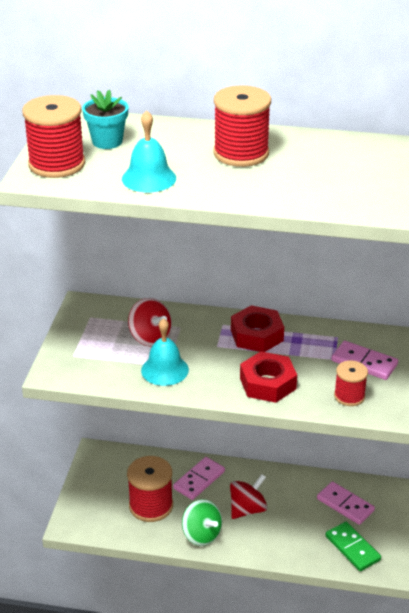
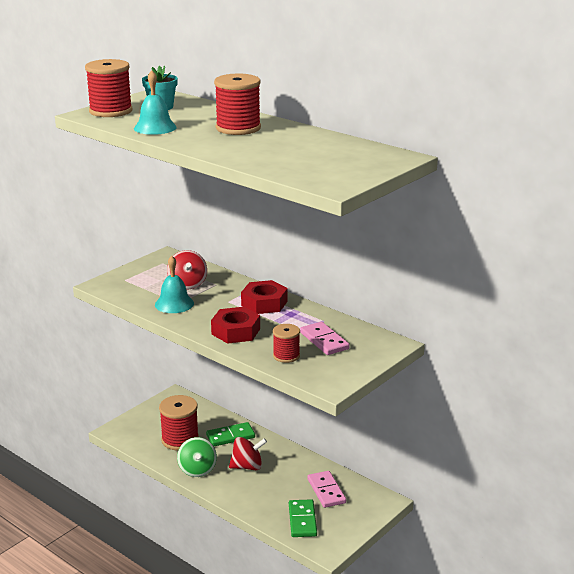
camera: 30 degrees right, 10 degrees down
(199, 480) = (230, 436): pink domino -> green domino

